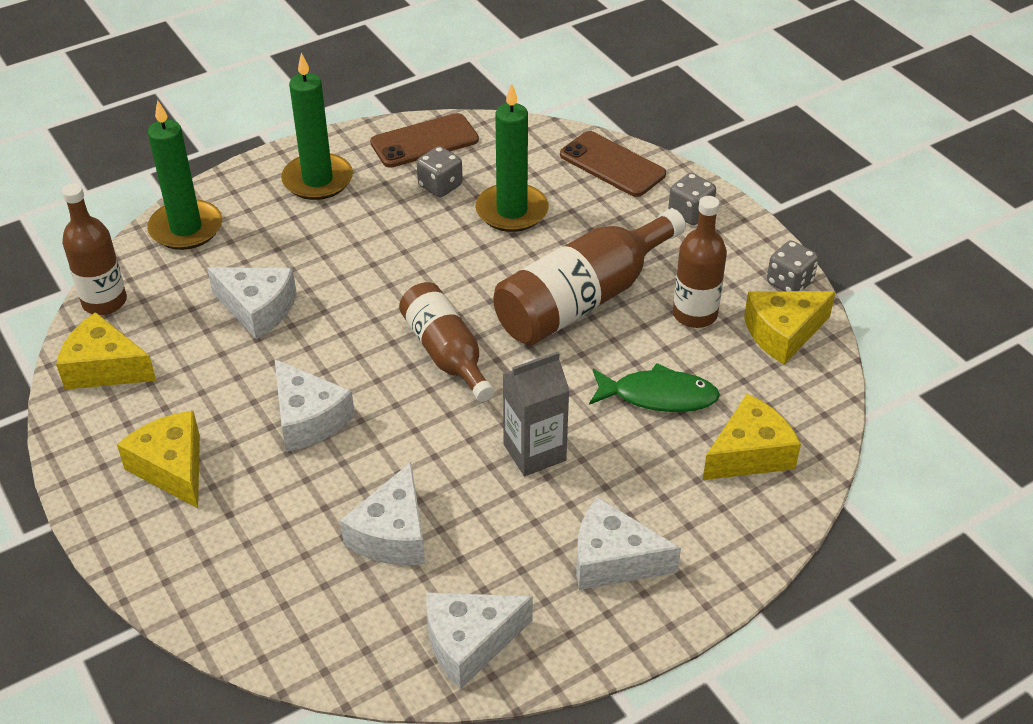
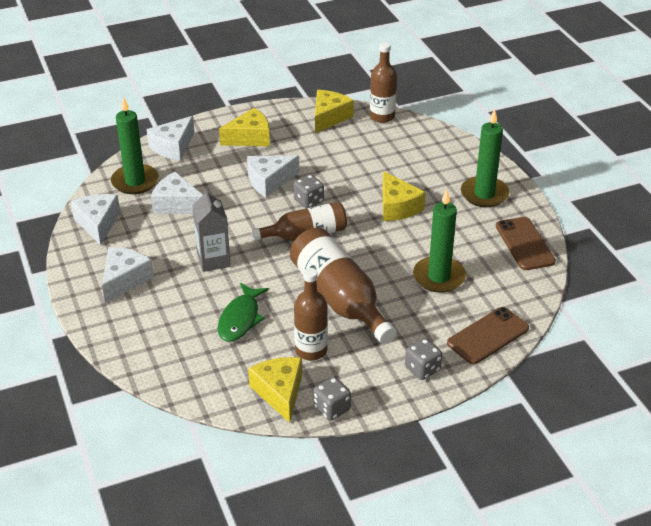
camera: 100 degrees right, 5 degrees down
(186, 228) = (442, 143): green candle -> green candle (135, 181)
(258, 309) = (363, 167): white cheese -> white cheese (173, 147)
(440, 186) = (471, 246): grey dice -> grey dice (308, 201)
(749, 453) = (178, 351): yellow cheese -> yellow cheese (397, 207)

